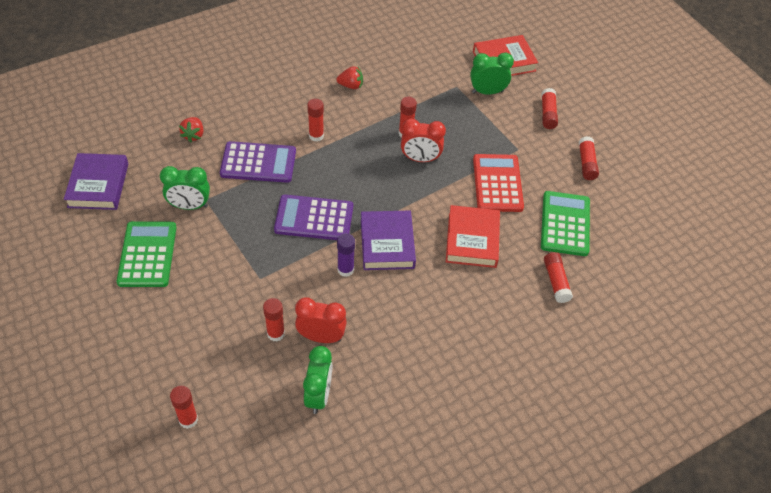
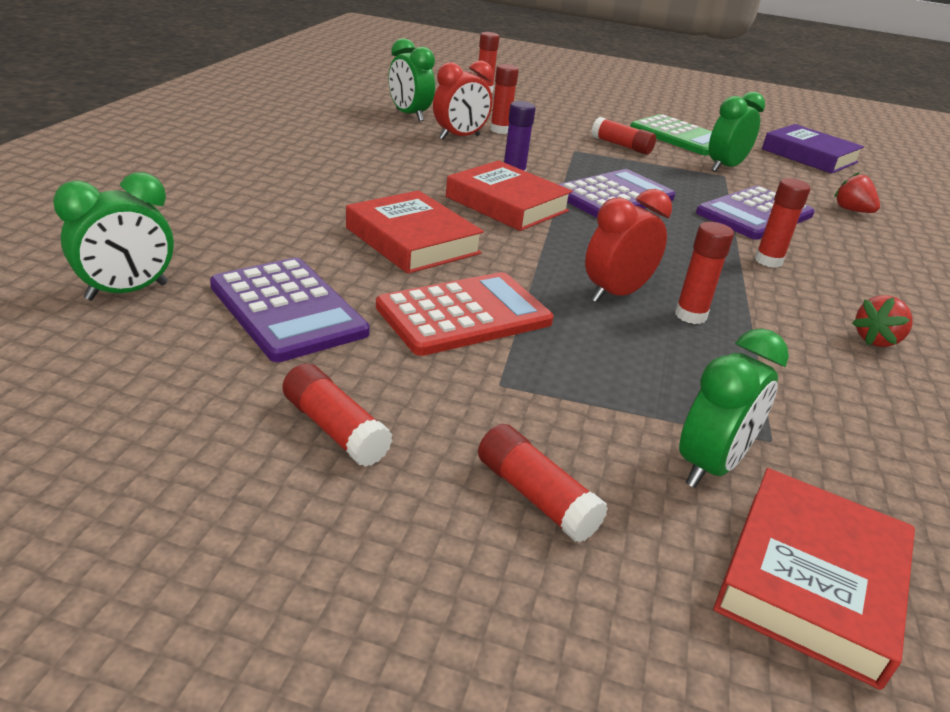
camera: 135 degrees right, 20 degrees down
(387, 244) = (507, 204): purple book -> red book
(497, 183) = (464, 315): red calculator -> red calculator turned 75 degrees counterclockwise
(556, 281) = (241, 243): red glue stick -> red glue stick (621, 146)
(565, 224) = (287, 309): green calculator -> purple calculator
(623, 269) = (127, 292): none -> green clock

